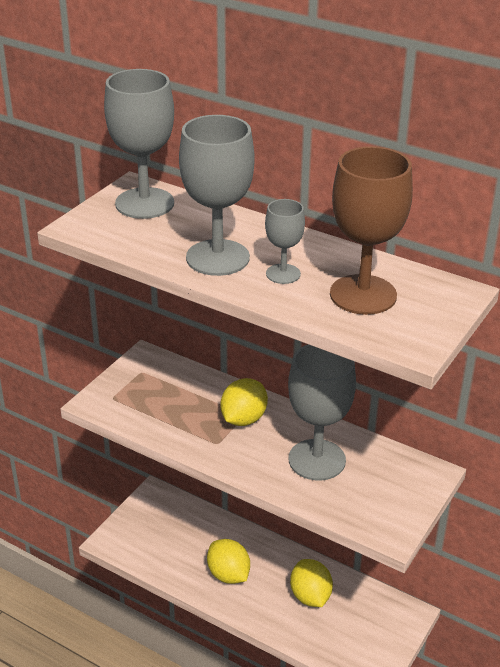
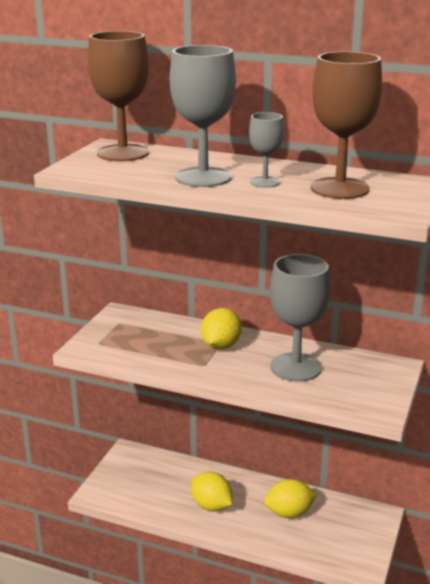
camera: 10 degrees left, 10 degrees down
(144, 203) = (123, 153): grey goblet -> brown goblet
(310, 596) = (289, 513): yellow lemon -> yellow lemon turned 75 degrees counterclockwise

